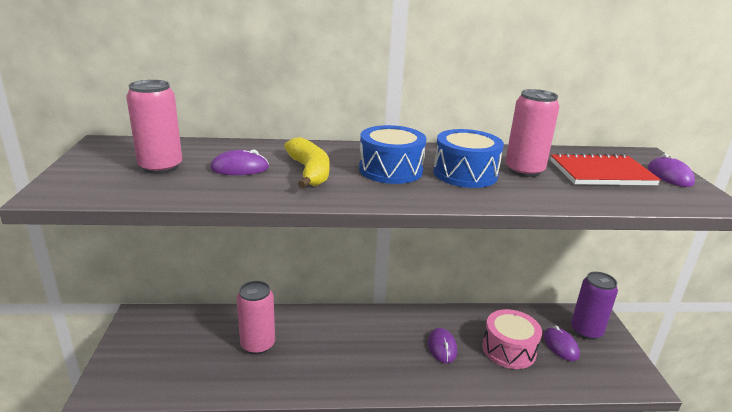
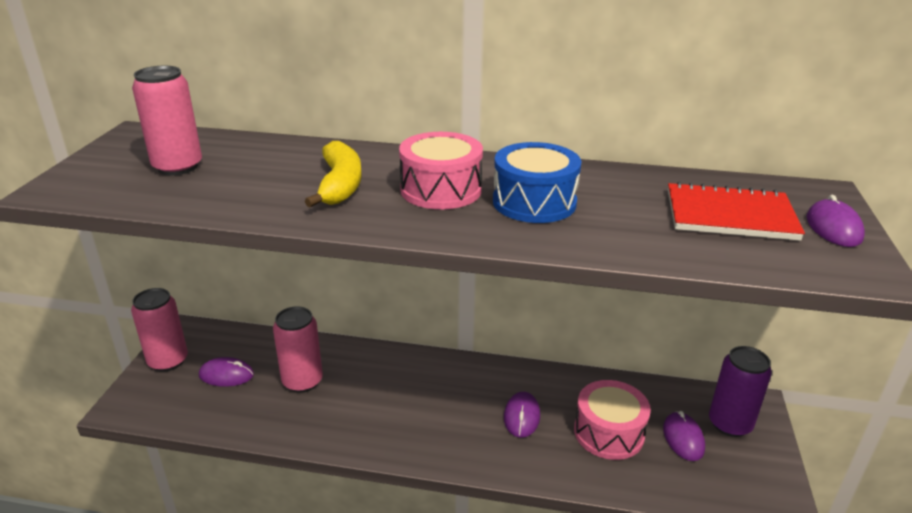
camera: 15 degrees right, 5 degrees up
(240, 168) = (263, 174): purple mouse -> purple mouse (226, 375)
(390, 170) = (441, 190): blue drum -> pink drum
(524, 170) = (619, 203): pink can -> pink can (168, 361)

